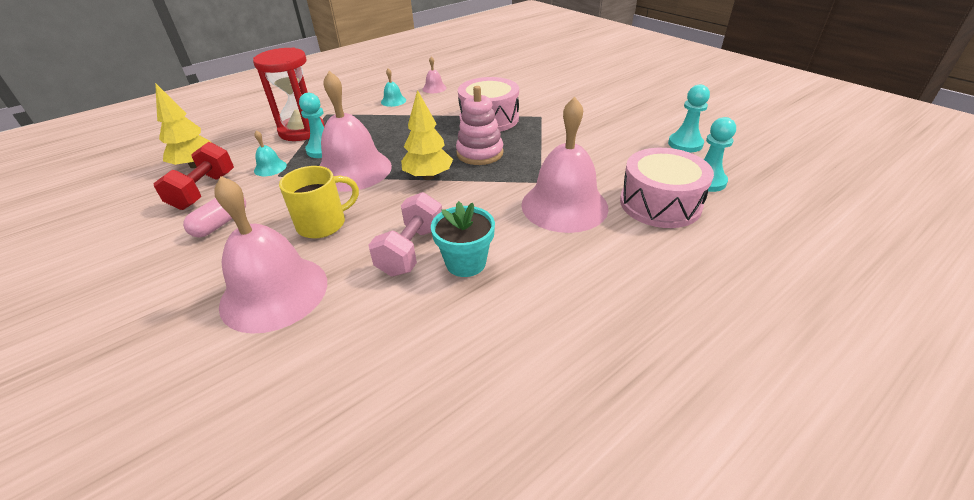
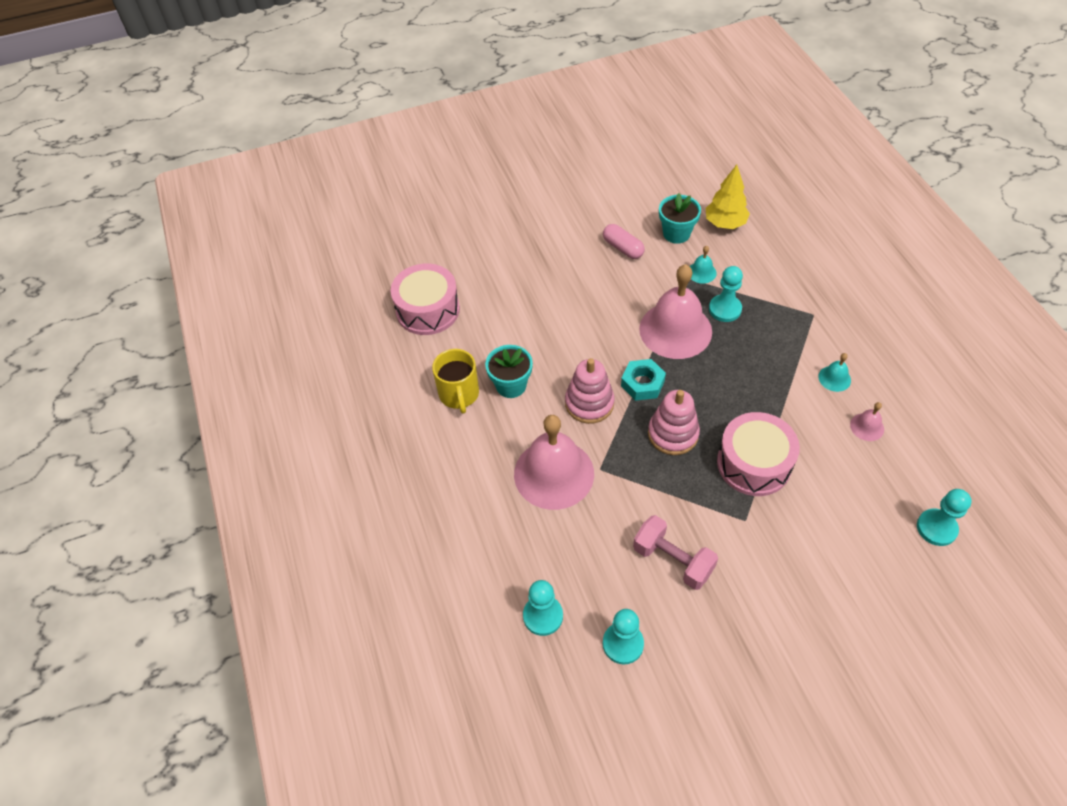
camera: 110 degrees right, 15 degrees up
(204, 191) = (676, 233): red dumbbell -> turquoise flower pot
(274, 292) = (529, 280): pink bell -> none
(302, 131) = (774, 294): red hourglass -> none
(323, 224) = (596, 306): yellow mug -> yellow mug (459, 394)
(411, 250) = (540, 356): pink dumbbell -> pink dumbbell (673, 560)
(428, 176) = (642, 383): yellow tree -> turquoise nut
(466, 202) = (589, 403): none -> pink stacking toy
(501, 67) = (936, 528): none -> turquoise pawn
(660, 203) = (525, 551): pink drum -> pink drum (428, 310)

